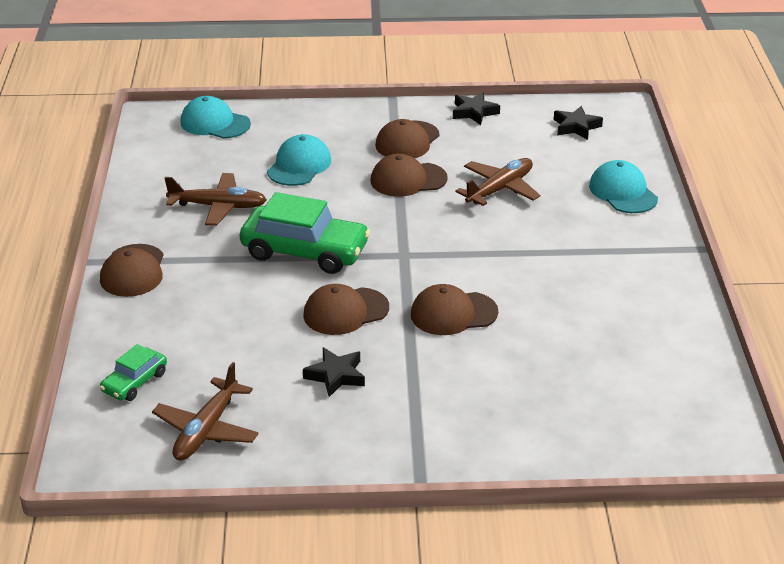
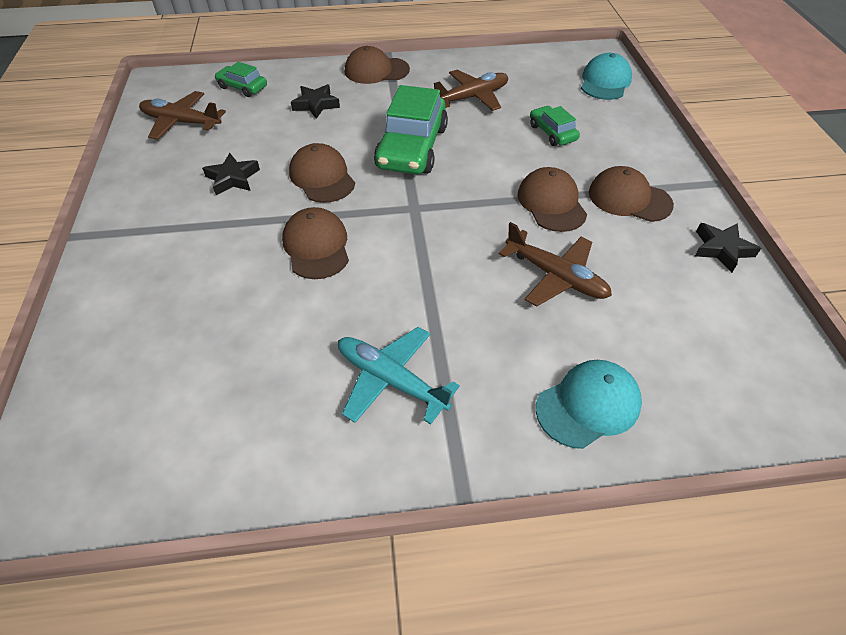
camera: 85 degrees right, 15 degrees up
(218, 206) = (472, 97): brown plane -> brown plane turned 120 degrees counterclockwise
(299, 165) = (552, 133): turquoise cap -> green car
(576, 127) = (740, 353): black star -> black star (316, 105)
(606, 275) = (390, 380): none -> turquoise plane

